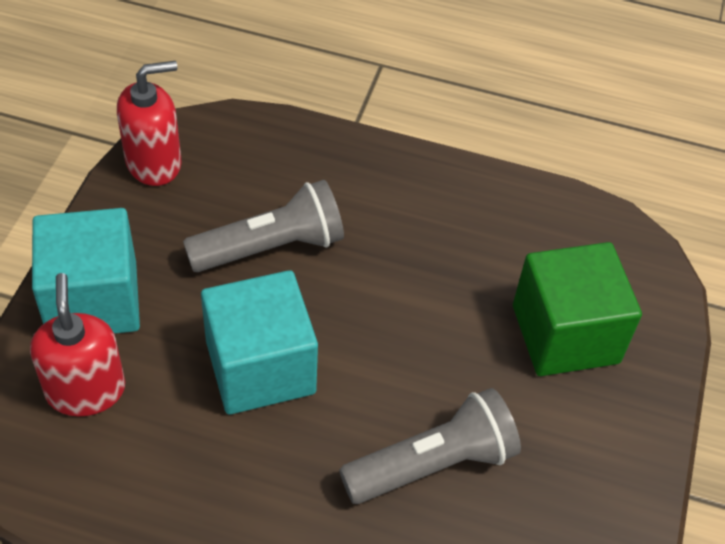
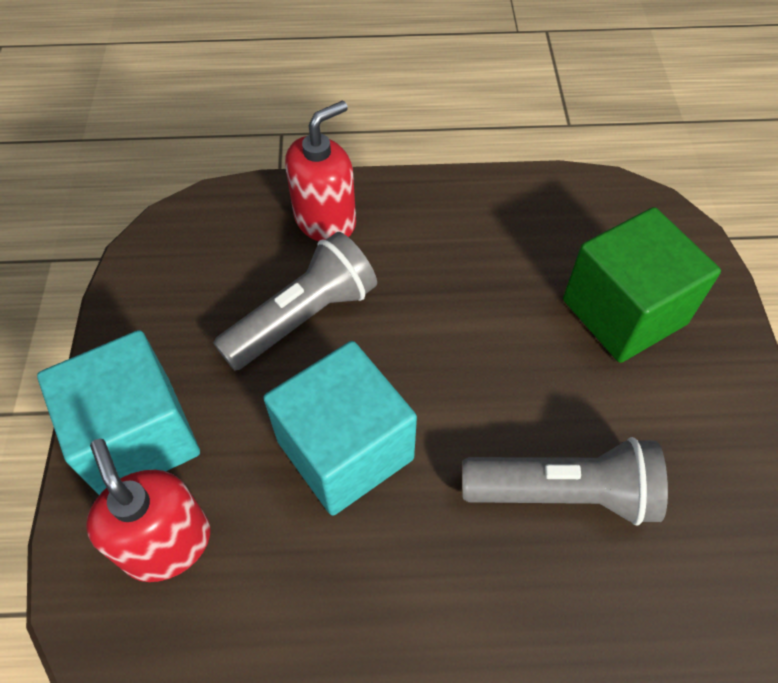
camera: 15 degrees left, 5 degrees up
(154, 163) = (148, 268): red soap dispenser -> red soap dispenser (325, 220)
(433, 464) = (563, 492): grey flashlight -> grey flashlight turned 45 degrees clockwise

